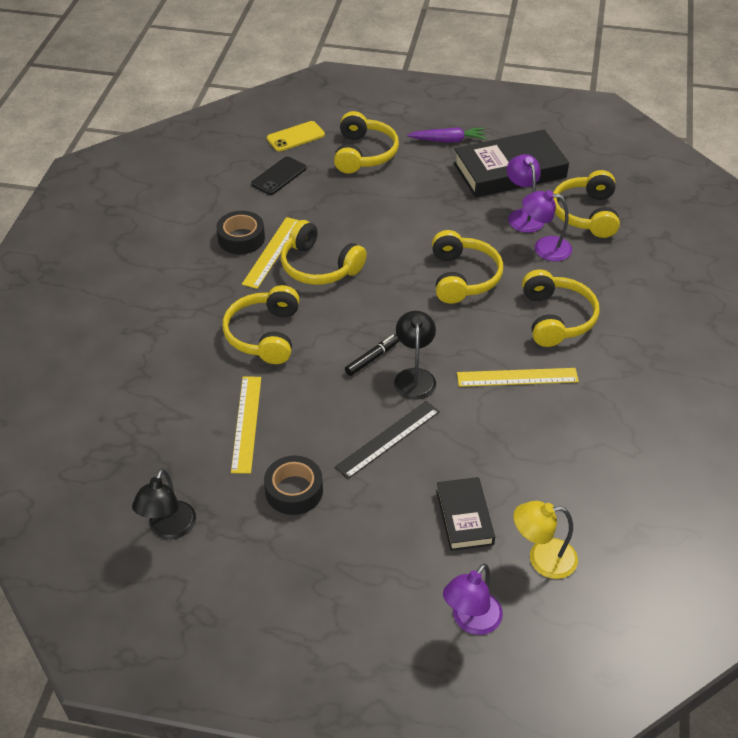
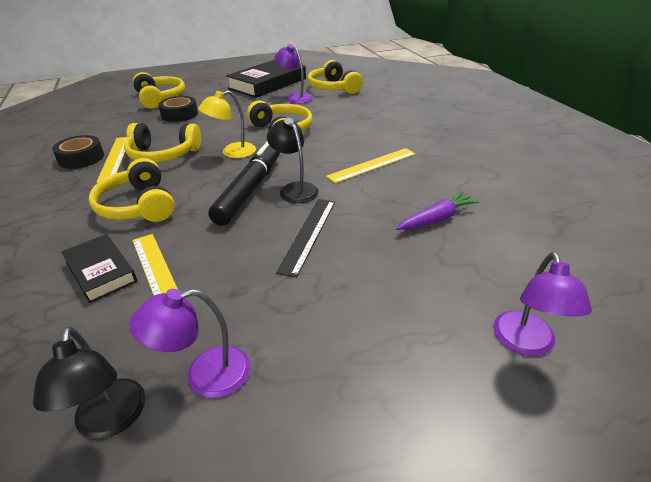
camera: 30 degrees left, 10 degrees down
(279, 176) = (97, 121): black phone -> none
(294, 491) = (249, 310): black tape -> black tape (179, 114)
(295, 137) = (100, 102): yellow phone -> none
(372, 358) = (250, 190): black marker -> black marker, size x2.12
(448, 140) = (216, 82): purple carrot -> purple carrot (437, 219)
(464, 517) = (427, 261): black book -> black book (101, 271)
(542, 558) = (520, 263): yellow lamp -> yellow lamp (232, 152)
(544, 248) = (323, 106): purple lamp -> purple lamp (204, 375)
(556, 318) = (365, 131): yellow headphones -> none

